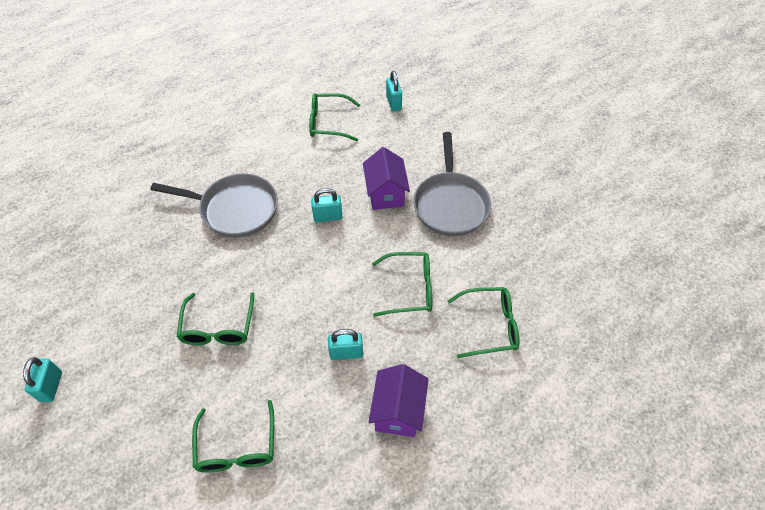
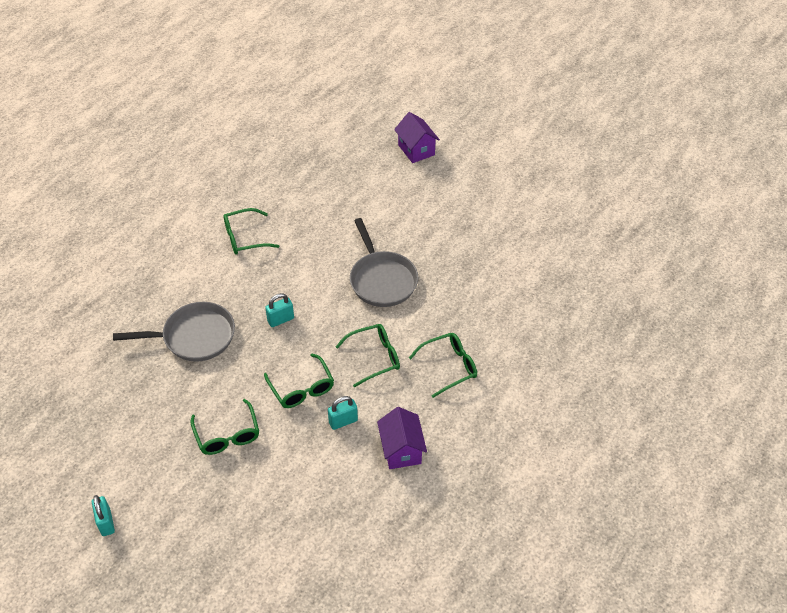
camera: 20 degrees left, 5 degrees down
(237, 447) = (286, 515): green glasses -> green glasses (302, 388)
(385, 193) = (323, 286): purple house -> purple house (416, 150)
(393, 103) = (297, 204): turquoise padlock -> none

